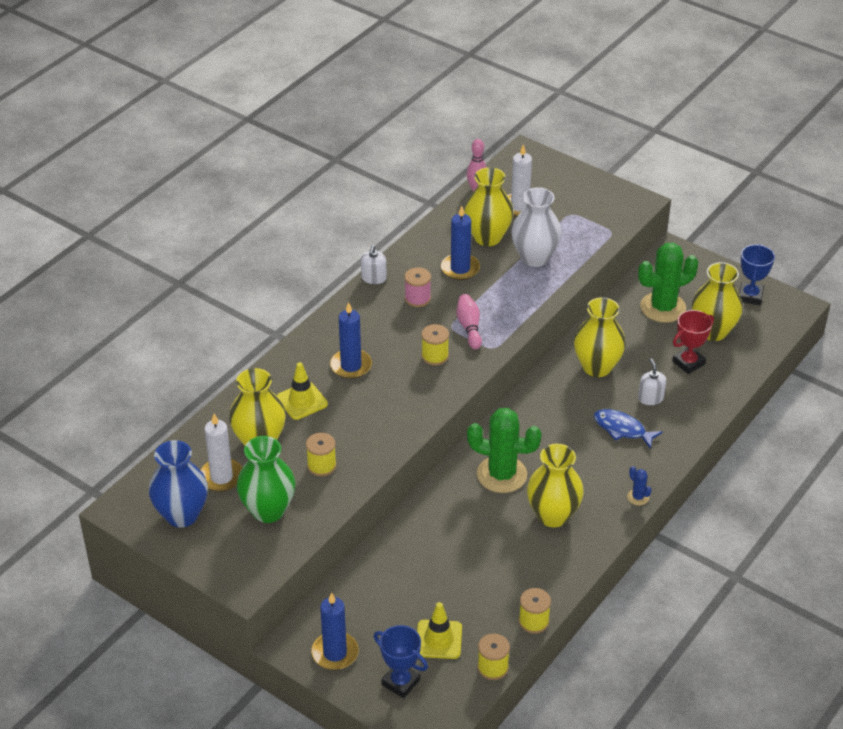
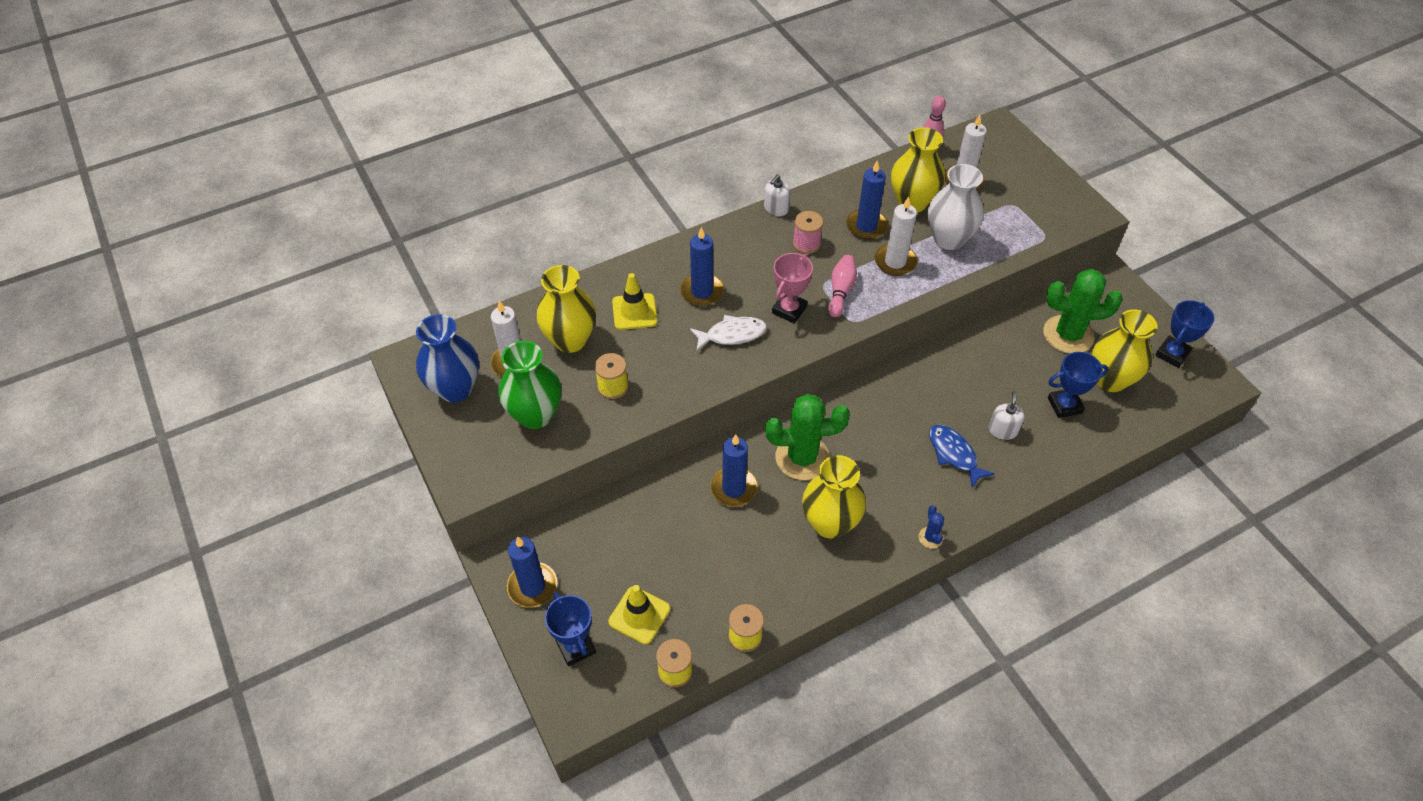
camera: 25 degrees right, 10 degrees up
(398, 391) = (732, 334): none -> white fish
(435, 356) = (789, 310): yellow spool -> pink trophy
(459, 518) = (734, 488): none -> blue candle
(501, 290) = (895, 262): none -> white candle
(502, 474) = (802, 457): green cactus -> green cactus turned 45 degrees counterclockwise
(597, 367) = (963, 376): yellow vase -> none
(688, 363) = (1064, 405): red trophy -> blue trophy

